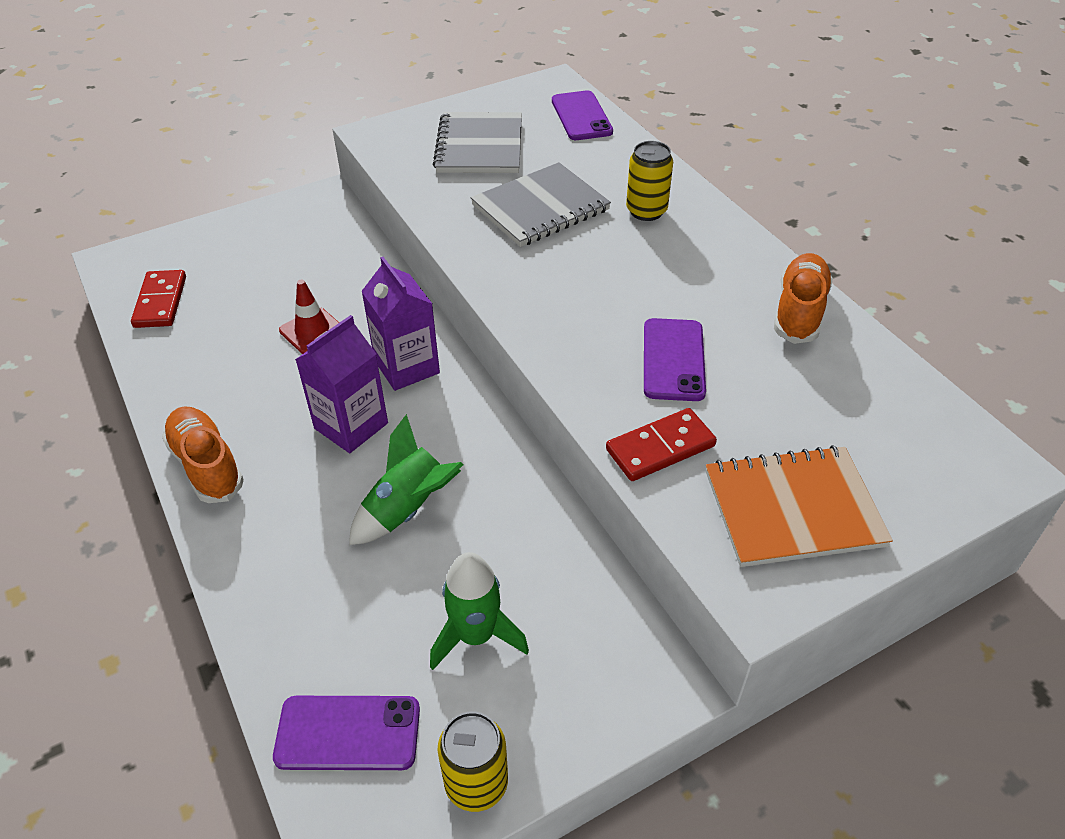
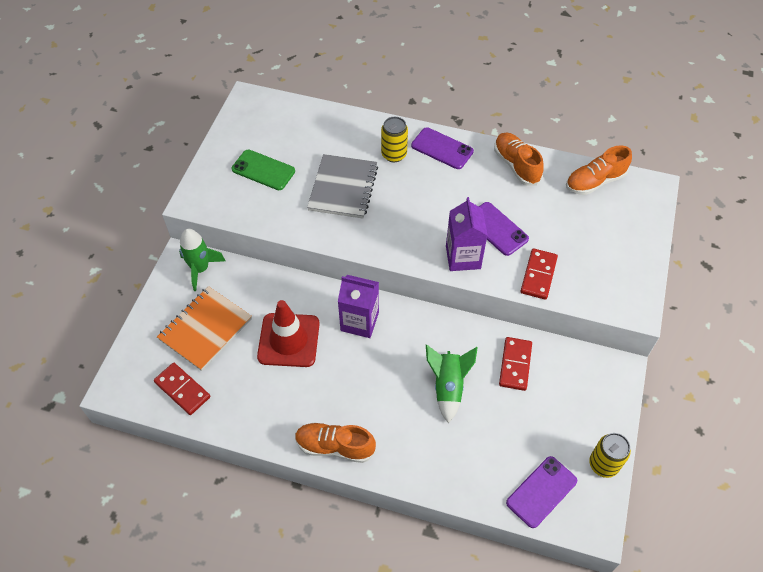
camera: 45 degrees left, 10 degrees up
(312, 331) = (288, 340): red traffic cone -> red traffic cone, size x1.69
(351, 426) = (374, 371): purple carton -> purple carton (463, 257)
(475, 636) = (538, 413): green rocket -> green rocket (200, 269)
(479, 146) = (263, 170): grey notebook -> green phone
(523, 553) = (515, 365): none -> red domino
(581, 116) = (292, 114): purple phone -> purple phone (442, 149)
(793, 508) = (609, 263): orange notebook -> orange notebook (205, 329)
(902, 399) = (595, 181): none -> orange shoe

